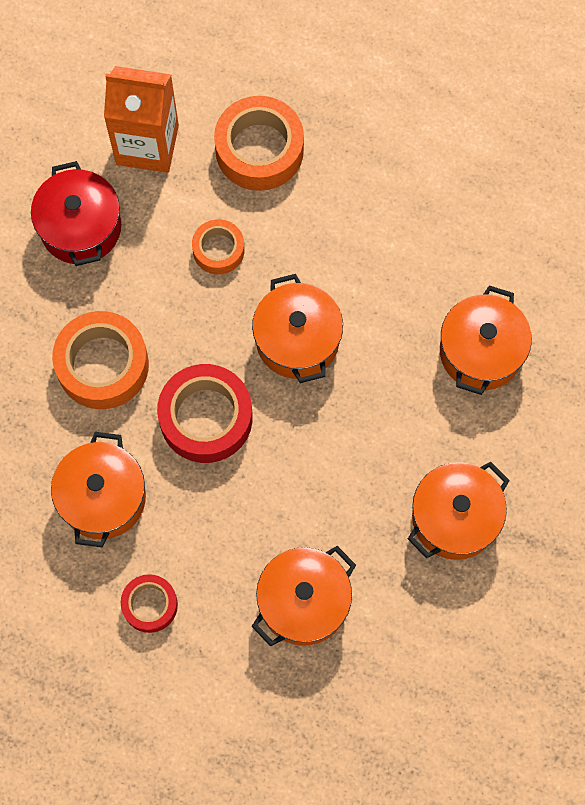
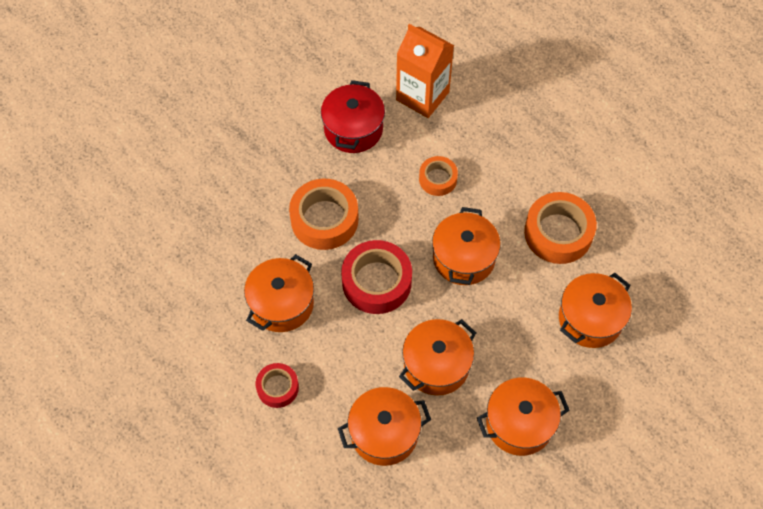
camera: 25 degrees right, 10 degrees down
(259, 150) = (496, 128): orange tape -> orange tape (558, 233)
(326, 490) = (436, 365): none -> orange pot

